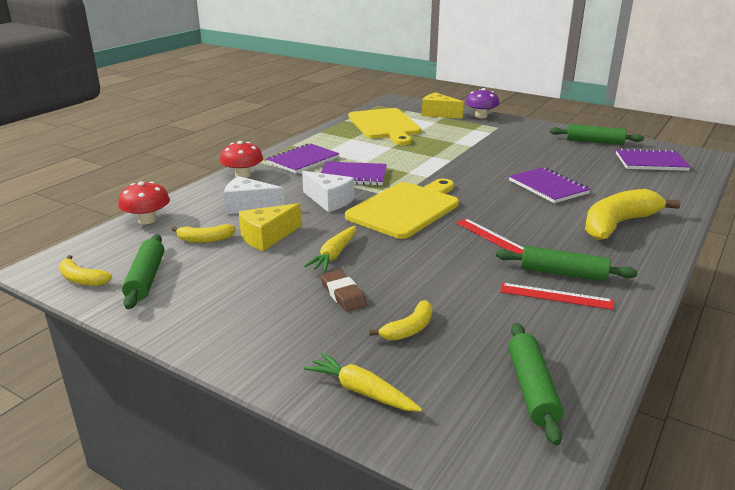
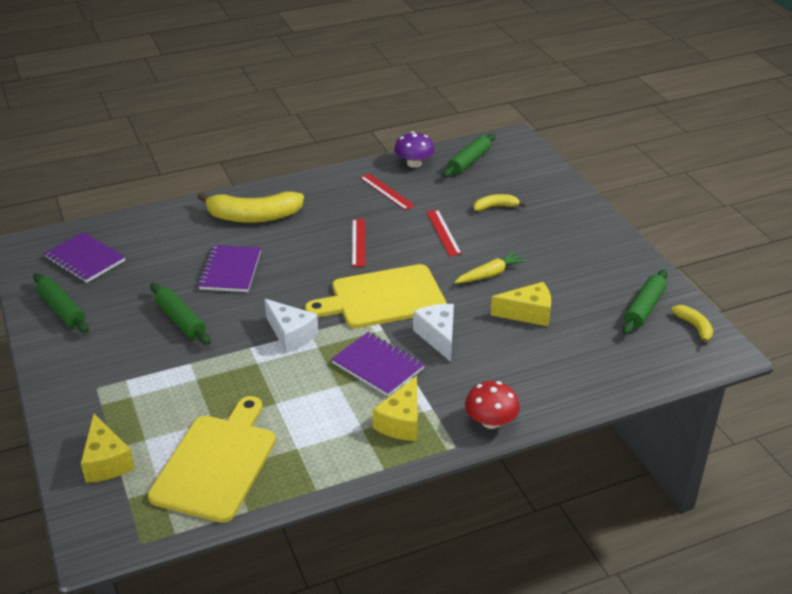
camera: 145 degrees left, 10 degrees up
(147, 220) = (624, 382): red mushroom -> none
(205, 239) = (581, 332): yellow banana -> none
(249, 206) = (518, 361): white cheese -> white cheese (291, 334)
(303, 160) = (401, 422): purple notebook -> yellow cheese
(343, 294) = (513, 242): brown eraser -> none
(361, 391) = (551, 189): yellow carrot -> none
(429, 276) = (443, 232): none -> red ruler
(481, 116) = (69, 425): purple mushroom -> purple mushroom (414, 163)
(563, 273) = (358, 201): green rolling pin -> green rolling pin (180, 320)

